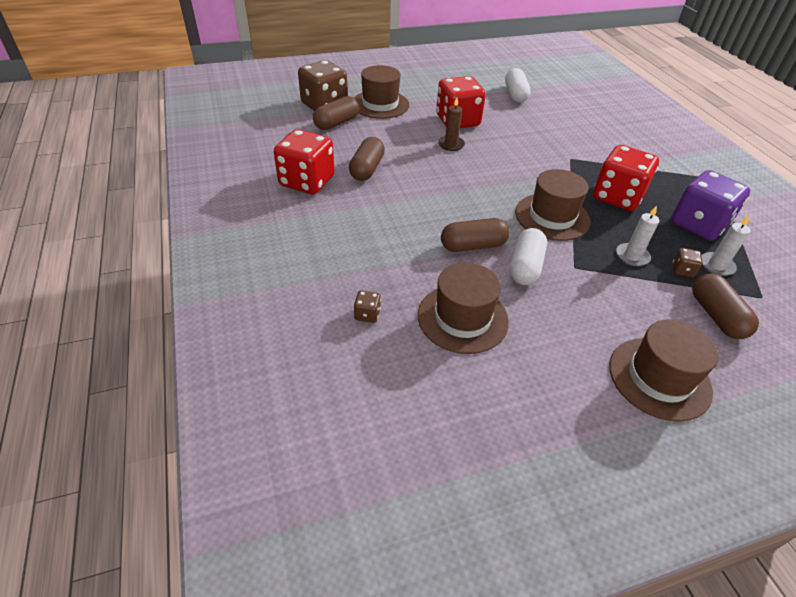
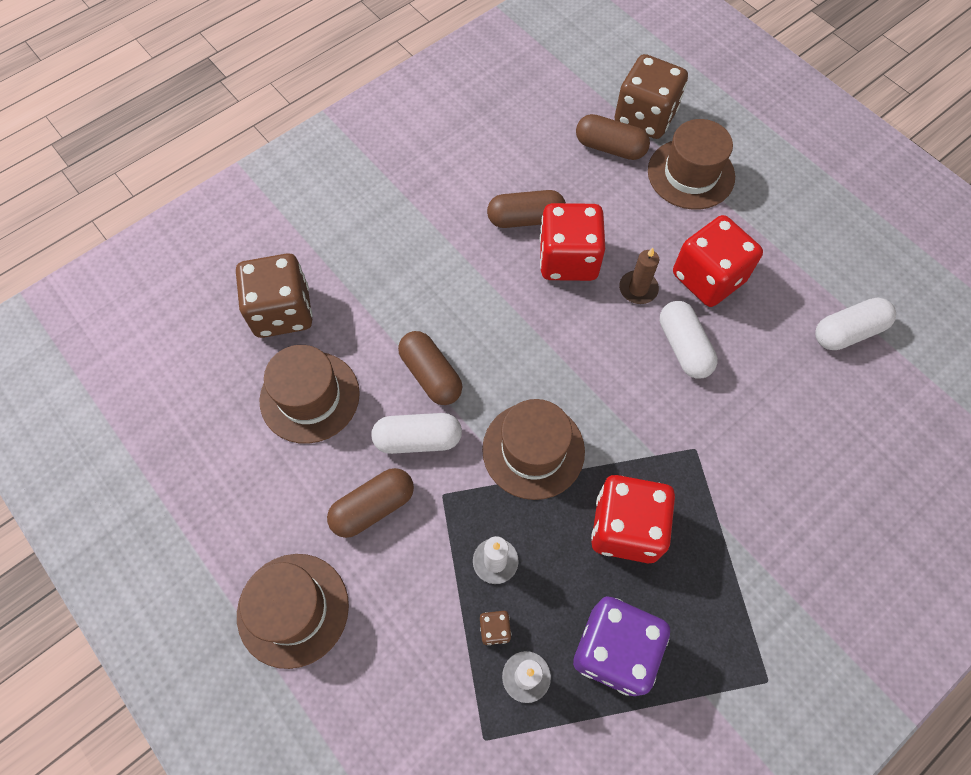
camera: 70 degrees right, 20 degrees up
(307, 181) = (467, 173): red dice -> red dice (568, 259)
(367, 314) = (282, 311): brown dice -> brown dice, size x2.47
(500, 142) = (684, 347): none -> white capsule
(716, 316) = (420, 675): brown capsule -> brown capsule (373, 507)

